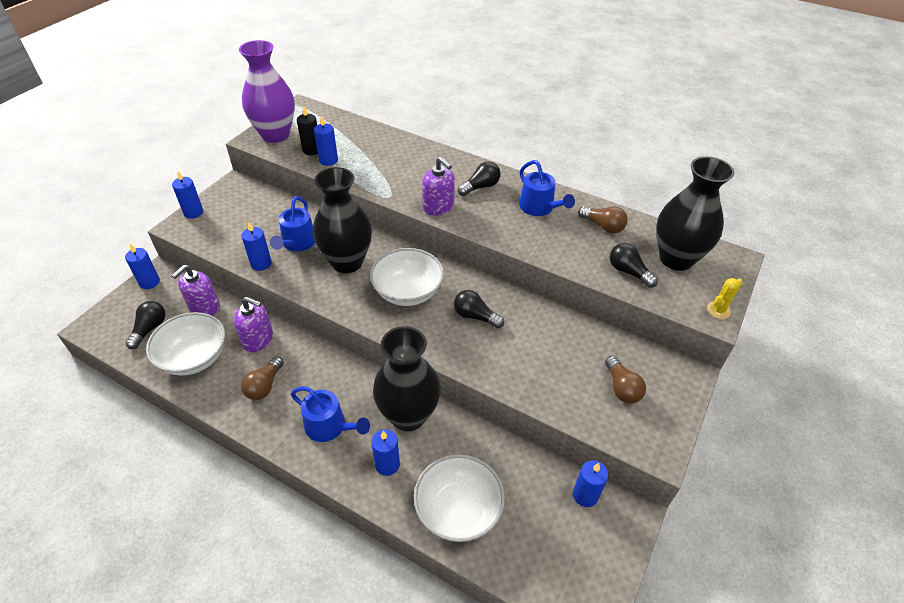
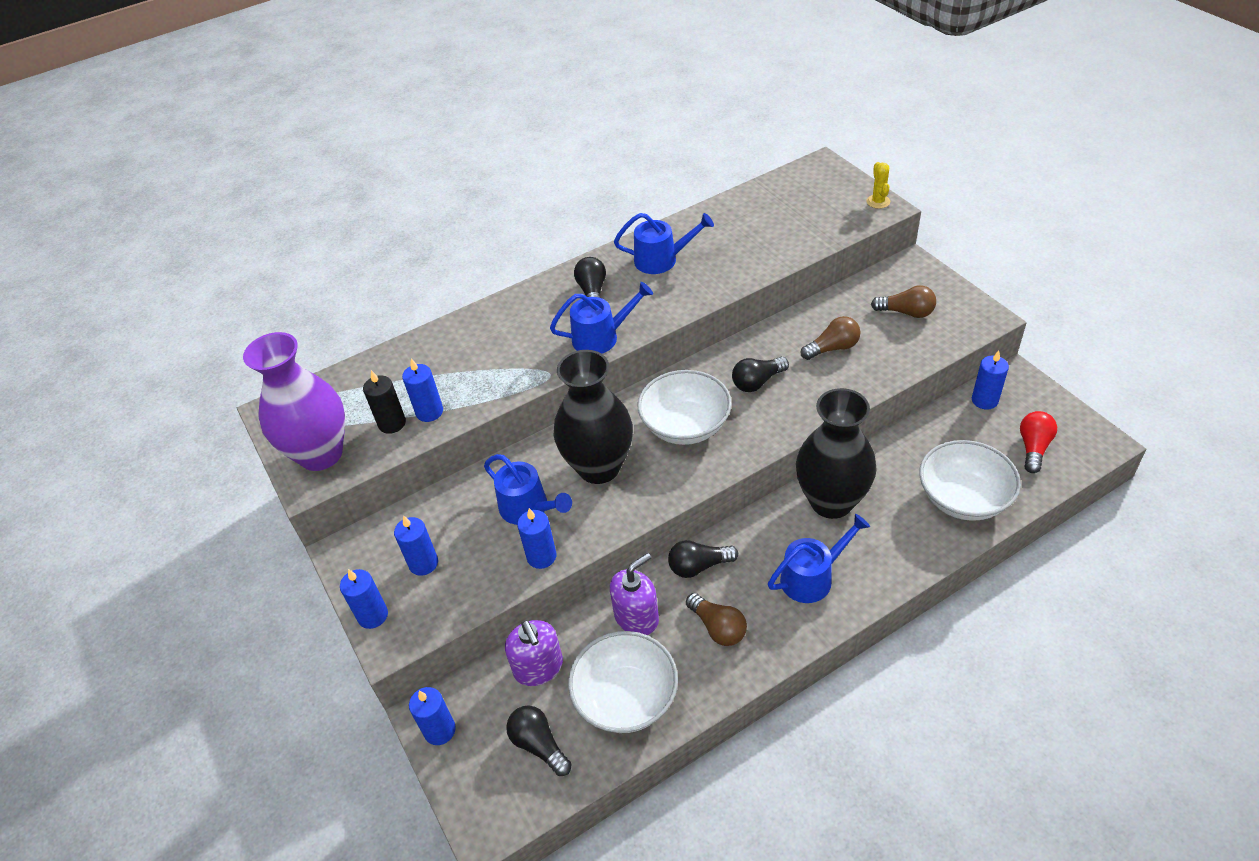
camera: 55 degrees left, 0 degrees up
(387, 464) = (886, 539): blue candle -> blue candle (423, 563)
(438, 207) = (601, 337): purple soap dispenser -> blue watering can
(550, 553) = (1033, 448): none -> red light bulb
(603, 226) = (722, 226): brown light bulb -> brown light bulb (832, 348)
(628, 272) = (797, 235): black light bulb -> black light bulb (699, 566)
(676, 259) = (799, 199): black vase -> none

